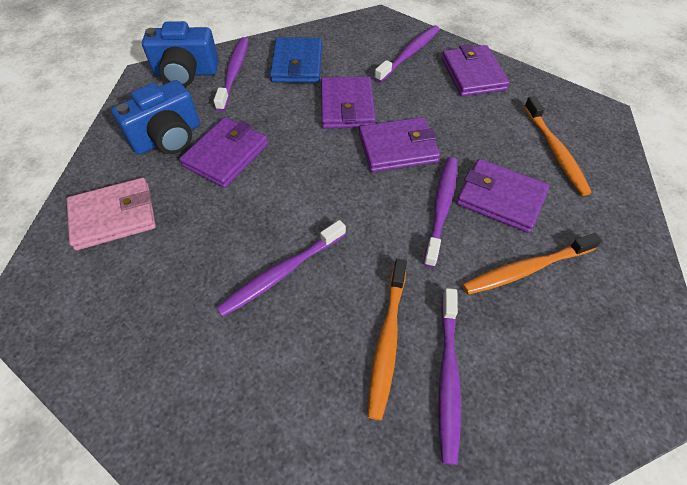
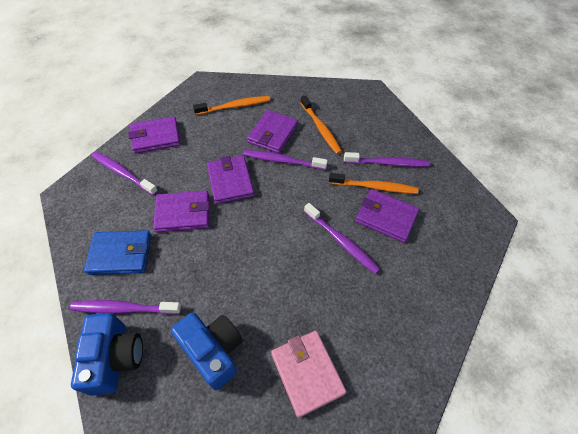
camera: 95 degrees left, 0 degrees up
(226, 155) = (236, 295): purple wallet -> purple wallet (386, 217)

